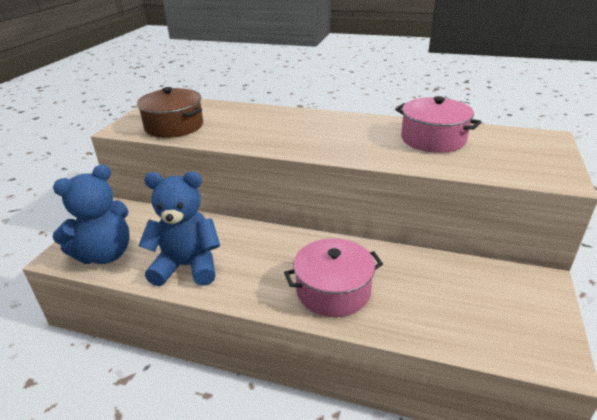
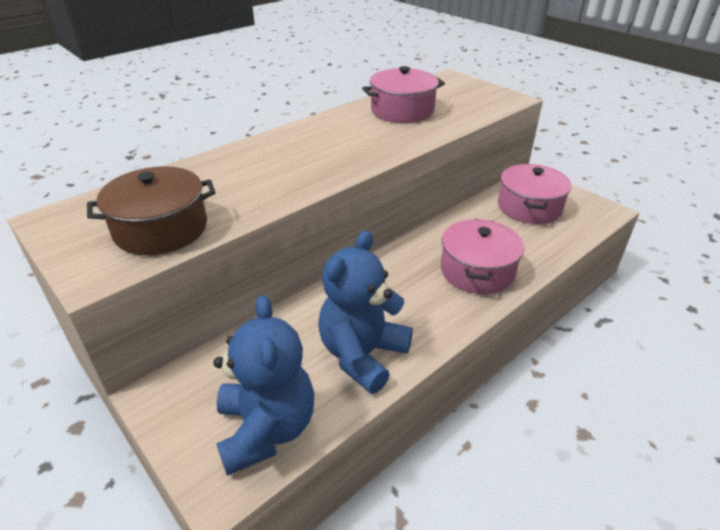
camera: 60 degrees left, 5 degrees up
(480, 294) = (529, 207): none -> pink pot

